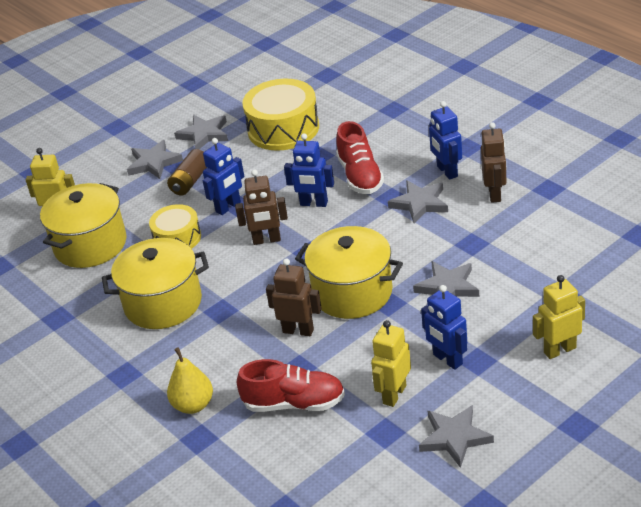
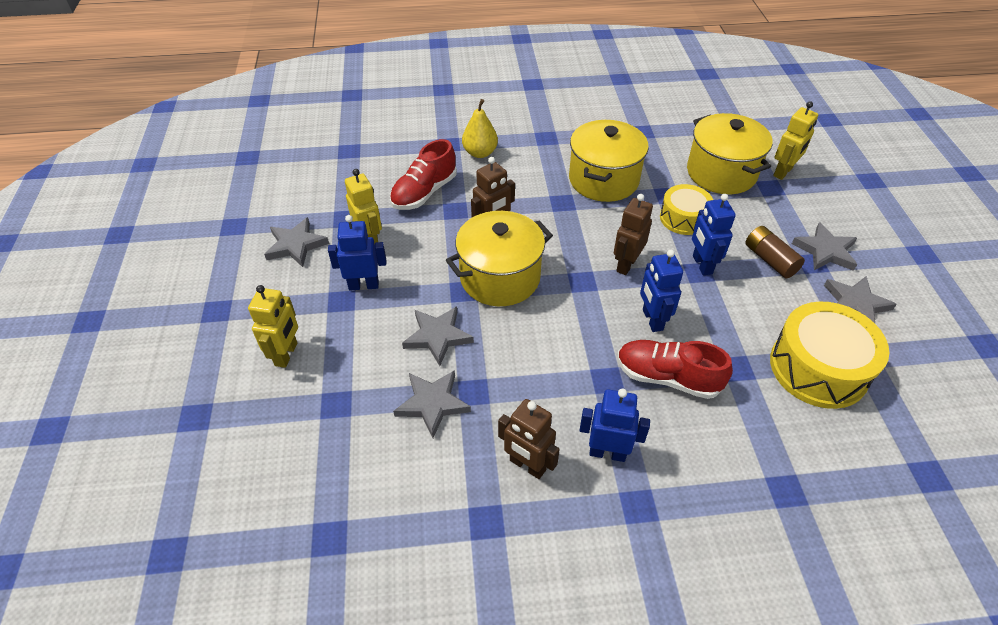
camera: 120 degrees right, 10 degrees up
(314, 203) = (652, 320): blue robot -> blue robot turned 60 degrees counterclockwise
(420, 203) = (574, 394): grey star -> grey star (432, 403)

